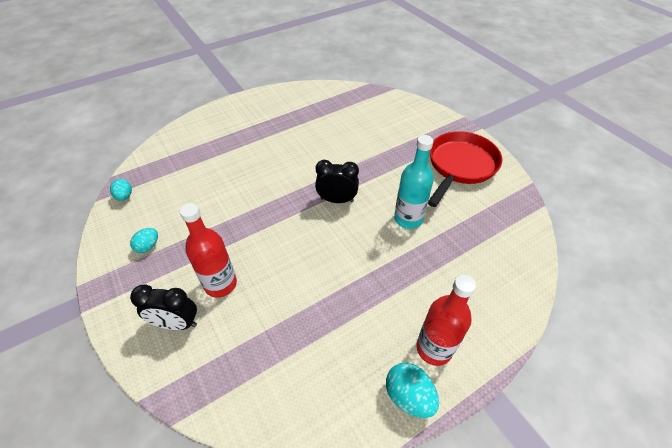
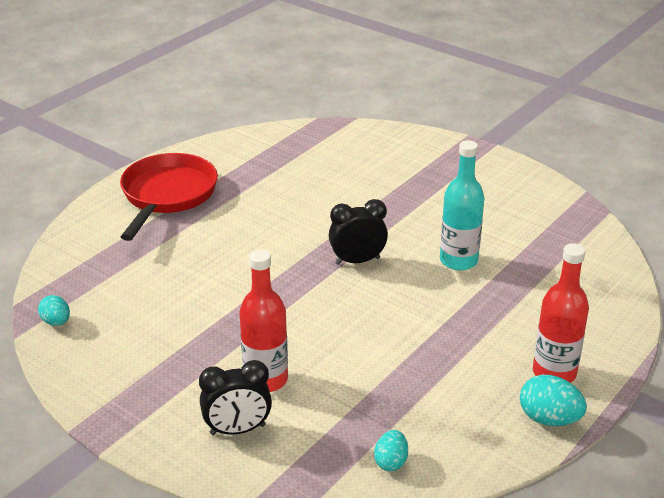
camera: 20 degrees left, 15 degrees down
(148, 246) = (137, 366): turquoise egg -> turquoise egg (391, 462)
(460, 166) = (492, 191): red pan -> red pan (167, 195)

